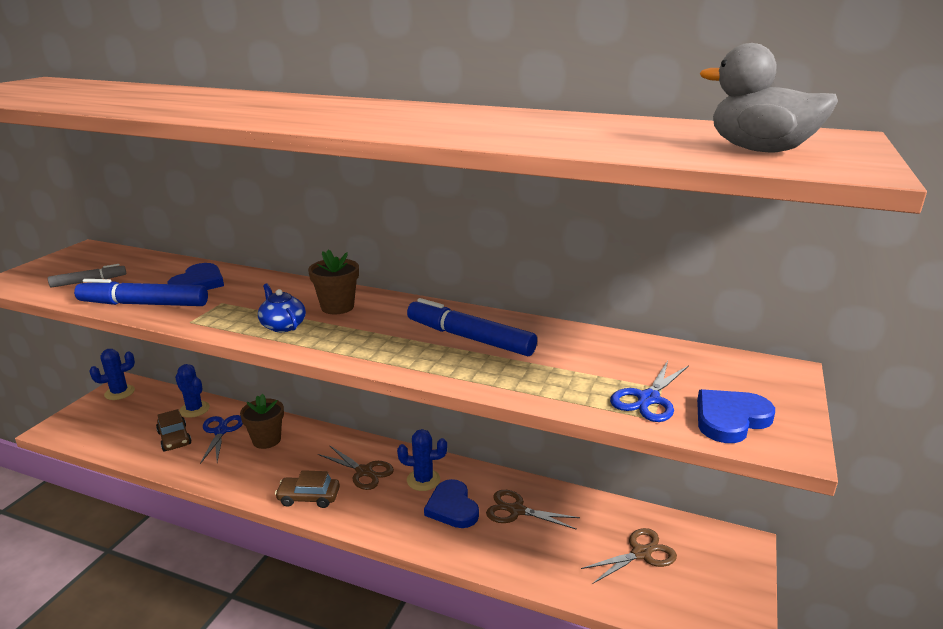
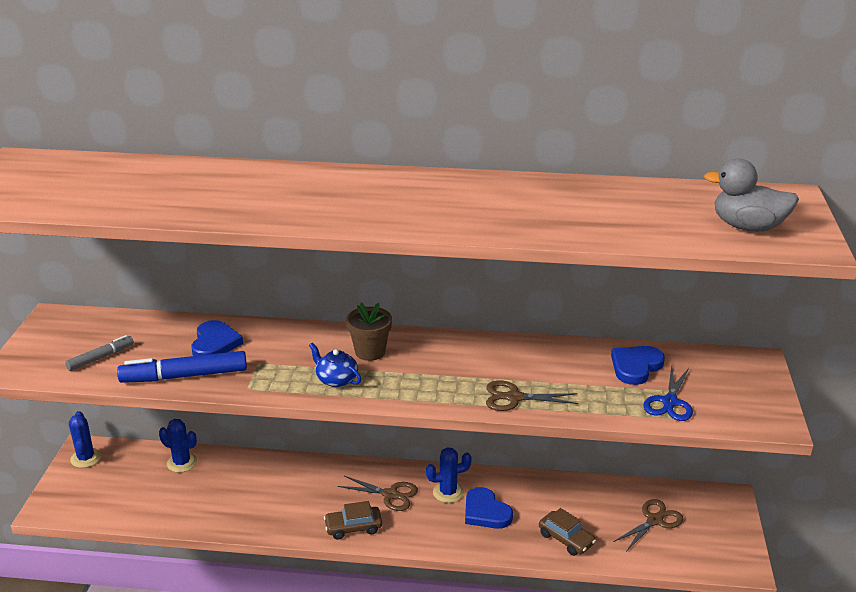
camera: 15 degrees left, 5 degrees up
(119, 392) = (86, 458): blue cactus -> blue cactus turned 60 degrees counterclockwise
(174, 438) = (183, 496): brown car -> brown car (566, 539)
(221, 431) = (226, 480): blue scissors -> none
(266, 440) = (278, 481): brown flower pot -> none
(469, 338) = (505, 367): blue marker -> none
(516, 510) = (541, 504): brown scissors -> brown scissors (514, 398)
(730, 419) = (732, 409): blue heart -> blue heart (635, 367)

